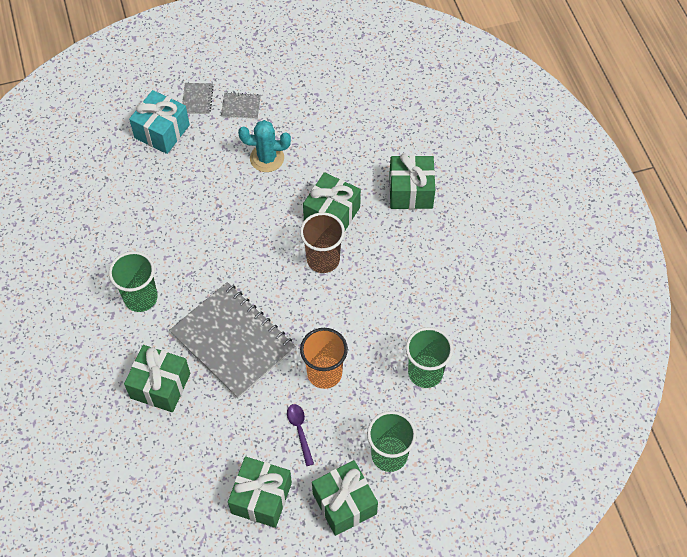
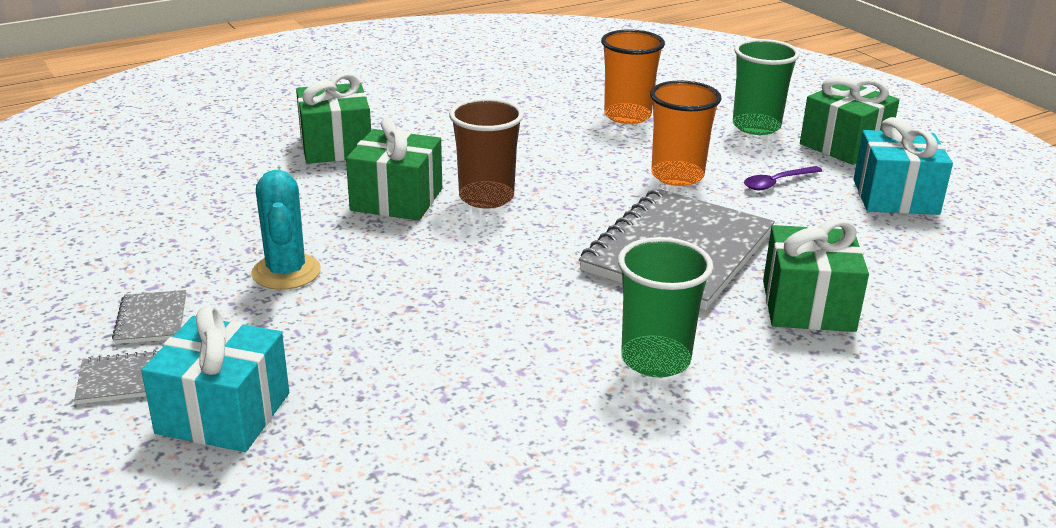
camera: 105 degrees left, 30 degrees down
(261, 498) = (895, 197): green gift -> turquoise gift
(425, 372) = (627, 116): green cup -> orange cup

